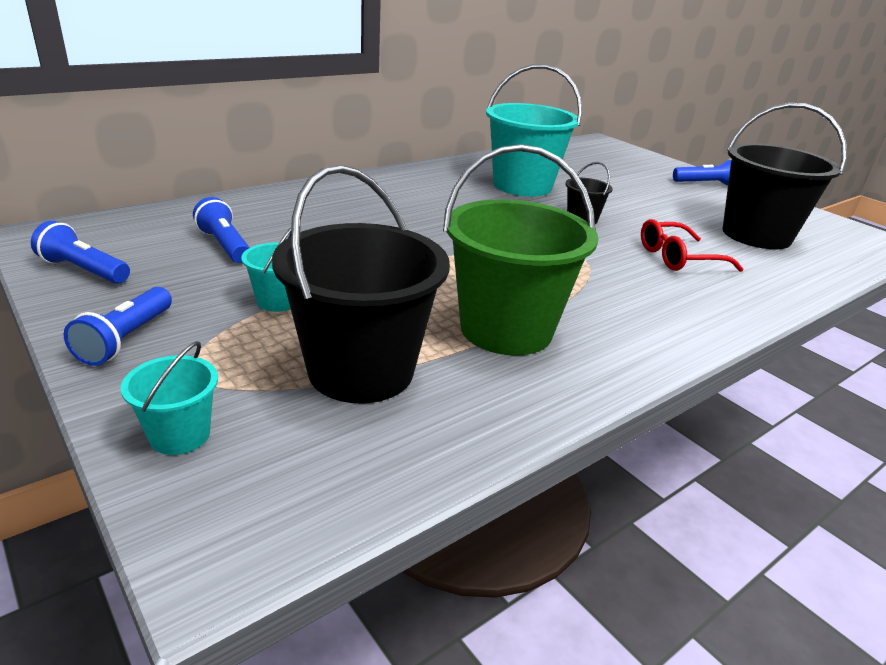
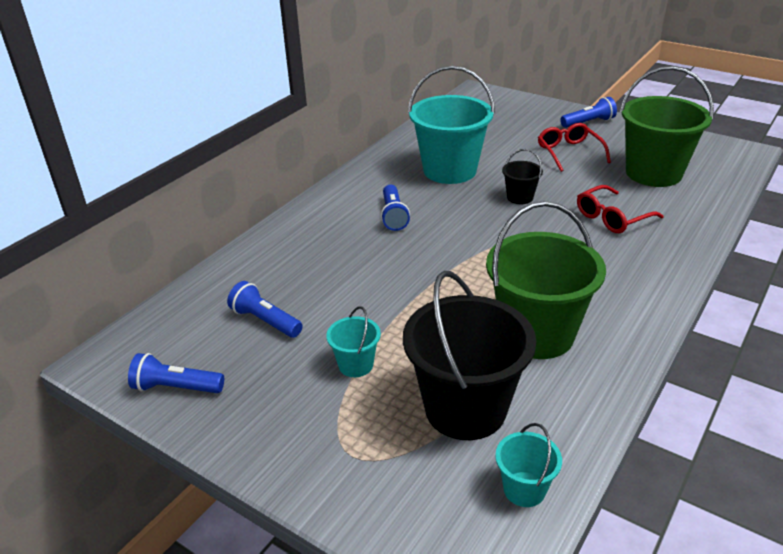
camera: 15 degrees left, 5 degrees up
(126, 339) = (275, 443): blue flashlight -> blue flashlight (393, 216)
(180, 435) = (388, 509): turquoise bucket -> turquoise bucket (524, 489)
(666, 200) = (569, 153): none -> red glasses
(756, 235) = (653, 173): black bucket -> green bucket

